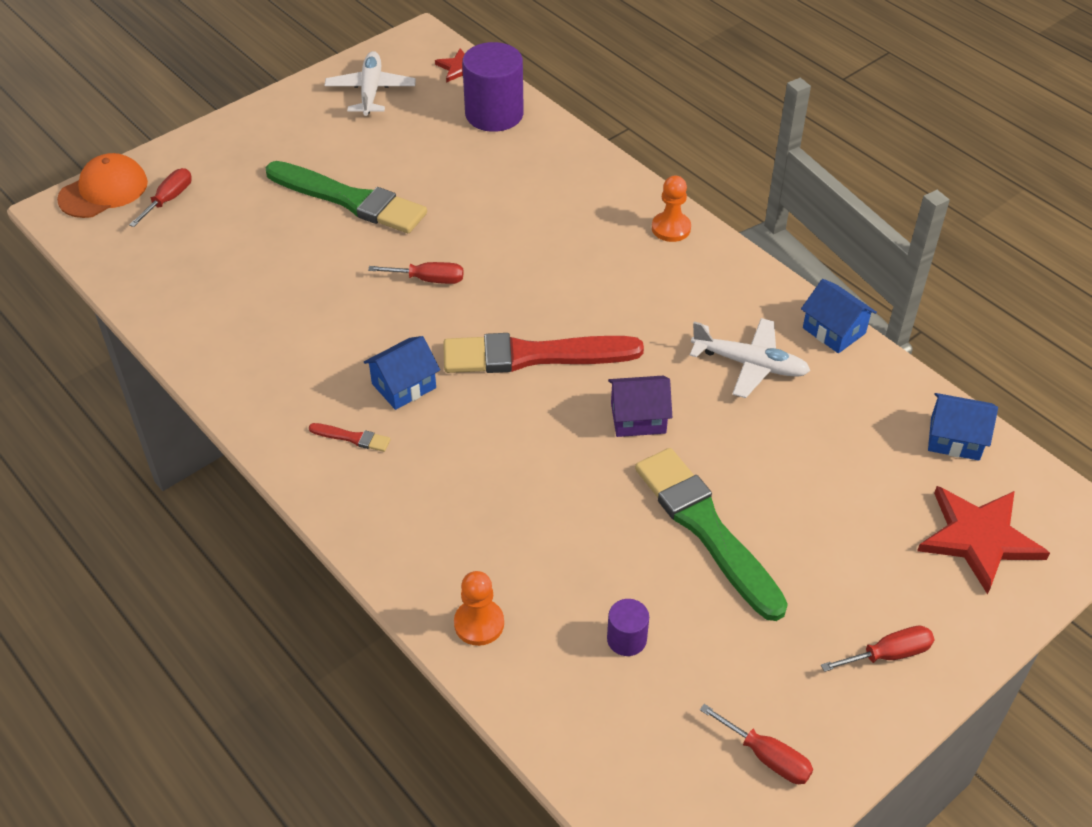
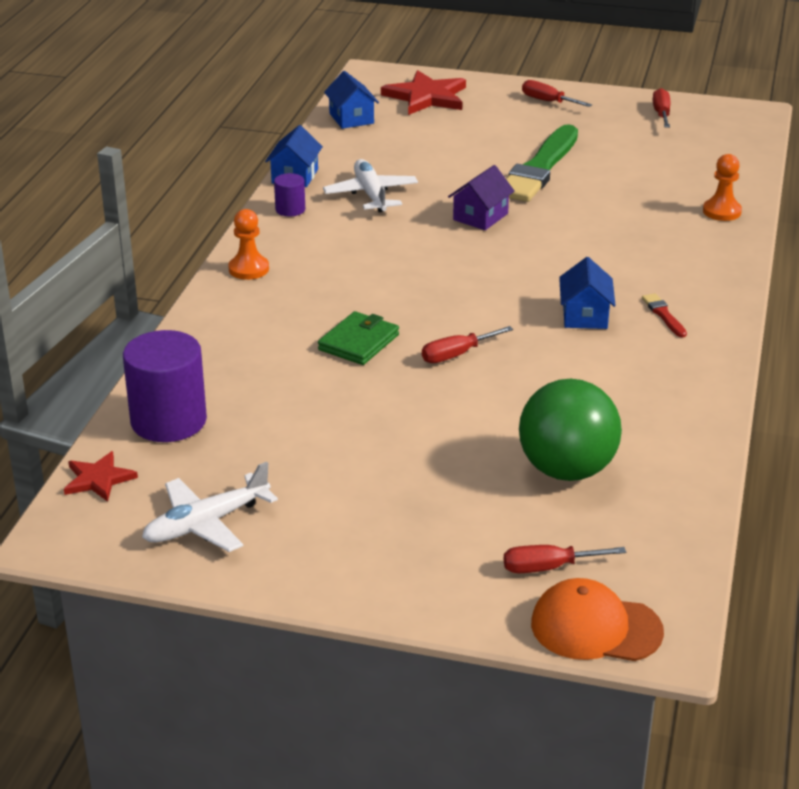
camera: 125 degrees left, 15 degrees down
(239, 259) = (567, 470): none -> green ball
(349, 200) = (405, 447): green brush -> none
(404, 386) = (585, 316): blue house -> blue house turned 75 degrees clockwise
(429, 279) = (456, 355): red screwdriver -> red screwdriver turned 90 degrees counterclockwise
(499, 238) = (358, 342): none -> green wallet
(534, 355) = (476, 275): red brush -> none
(626, 639) = (656, 167): purple cylinder -> purple cylinder (290, 209)
(638, 418) = (480, 217): purple house -> purple house turned 75 degrees clockwise

